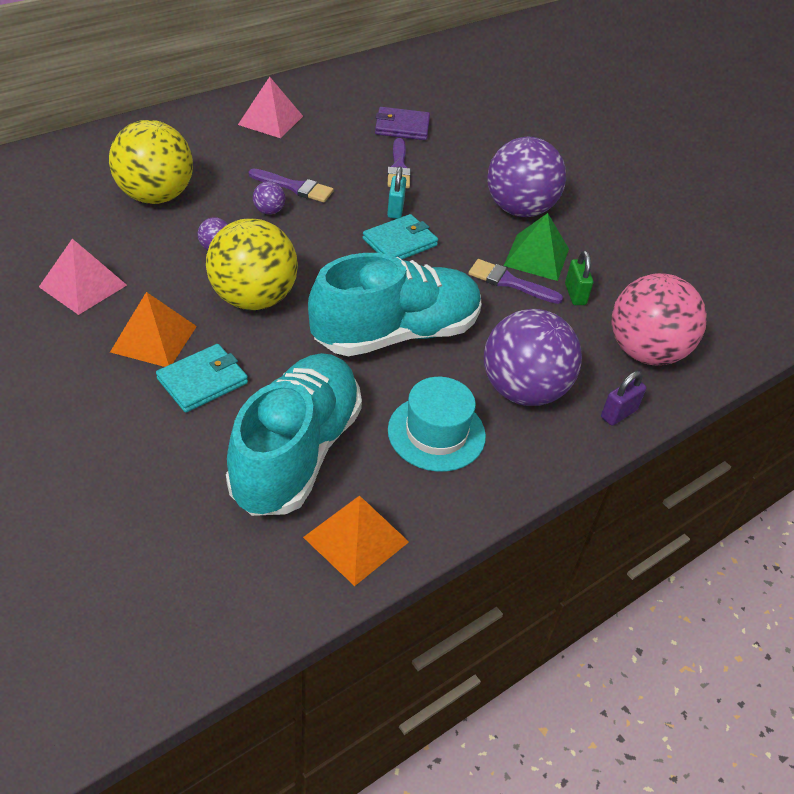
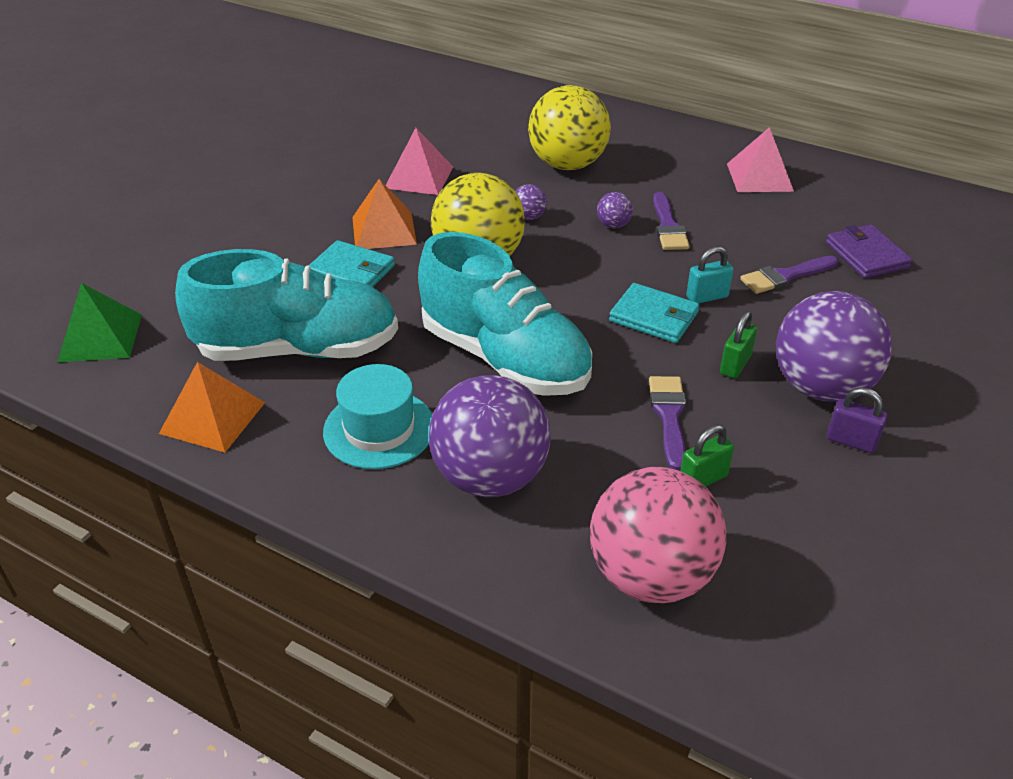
camera: 70 degrees right, 5 degrees down
(476, 232) = (735, 365): none -> green padlock
(536, 257) = (741, 426): green pyramid -> green pyramid (100, 337)
(618, 414) = (511, 573): purple padlock -> purple padlock (851, 441)

